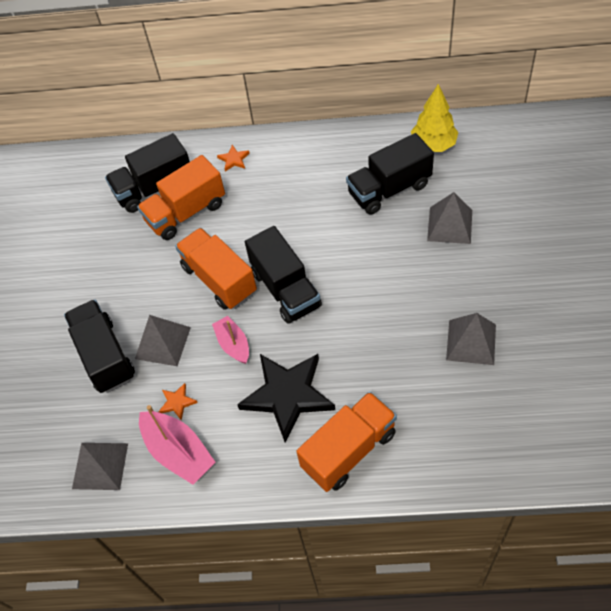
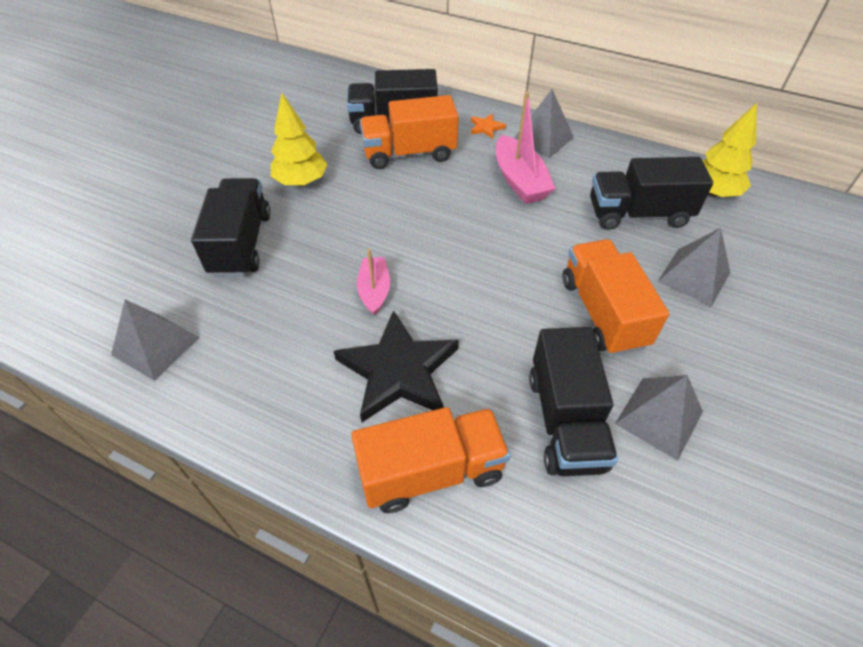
camera: 20 degrees right, 5 degrees down
(114, 279) = (301, 181): none -> yellow tree
(163, 343) = (305, 257): grey pyramid -> grey pyramid (543, 138)
(177, 402) = (277, 321): orange star -> none
(178, 452) = (241, 373): pink boat -> pink boat (519, 181)
(219, 279) = (402, 224): orange truck -> orange truck (603, 312)
(285, 289) = (465, 262): black truck -> black truck (565, 421)

